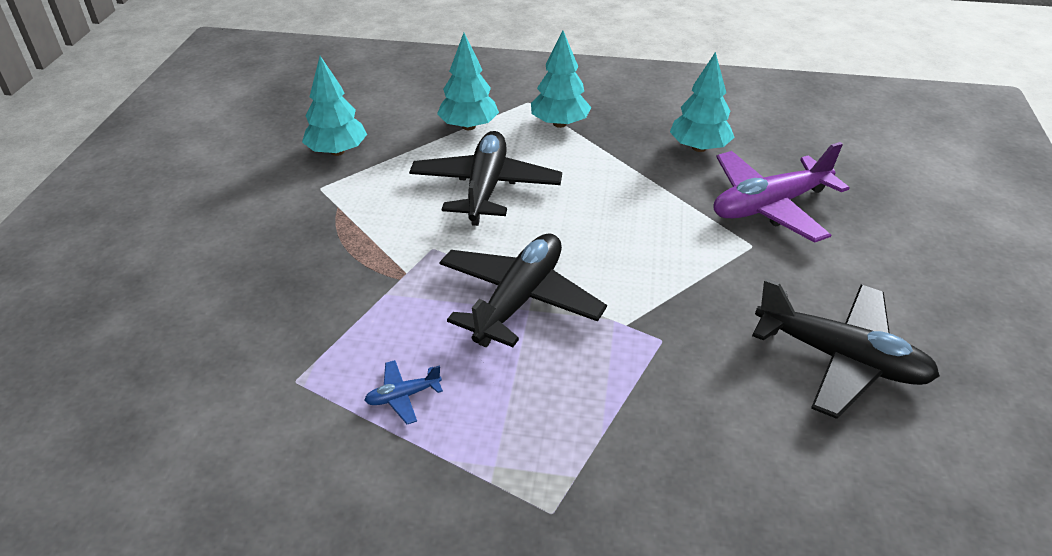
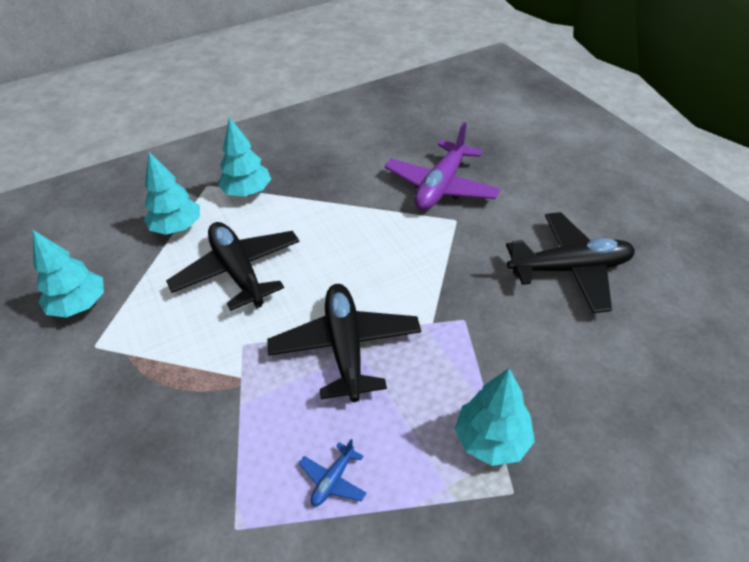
camera: 35 degrees left, 5 degrees up
(699, 148) = (361, 165): turquoise tree -> turquoise tree (492, 440)

